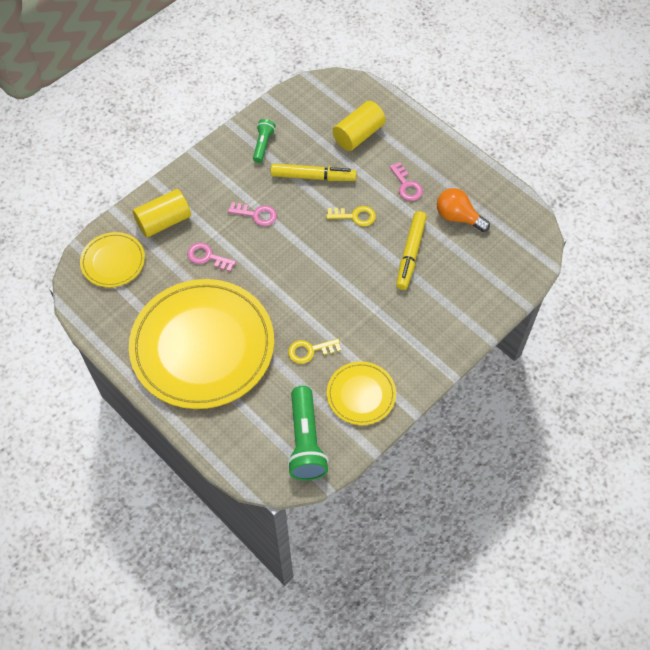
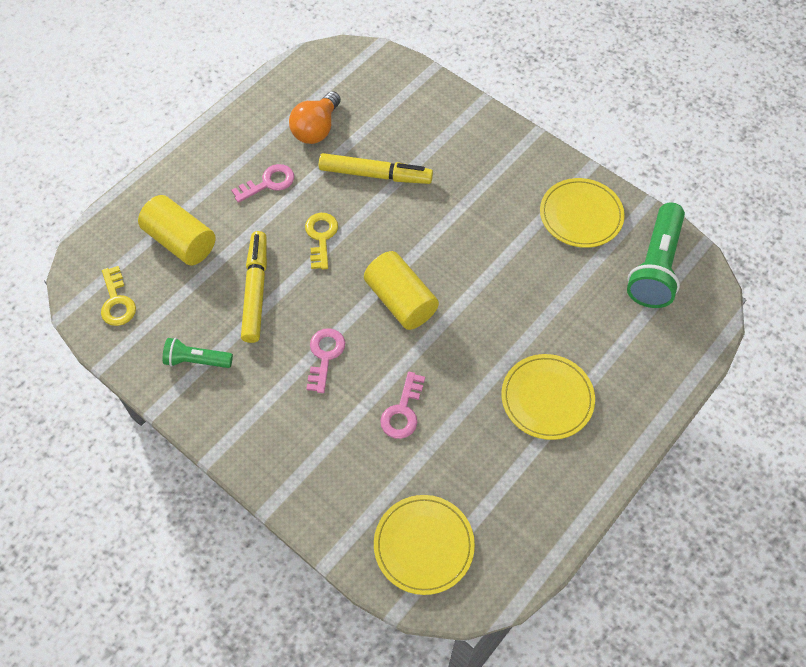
camera: 95 degrees left, 0 degrees up
(164, 221) = (344, 481): yellow cylinder -> yellow cylinder (400, 301)
(202, 346) = (547, 398): yellow plate -> yellow plate, size x0.47
(305, 442) = (655, 267): green flashlight -> green flashlight turned 120 degrees clockwise
(310, 351) = (531, 272): yellow key -> yellow key (117, 302)

